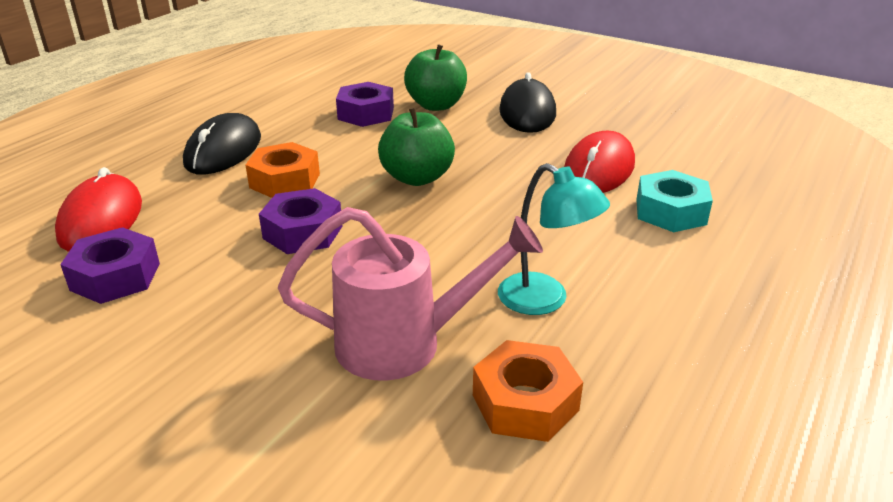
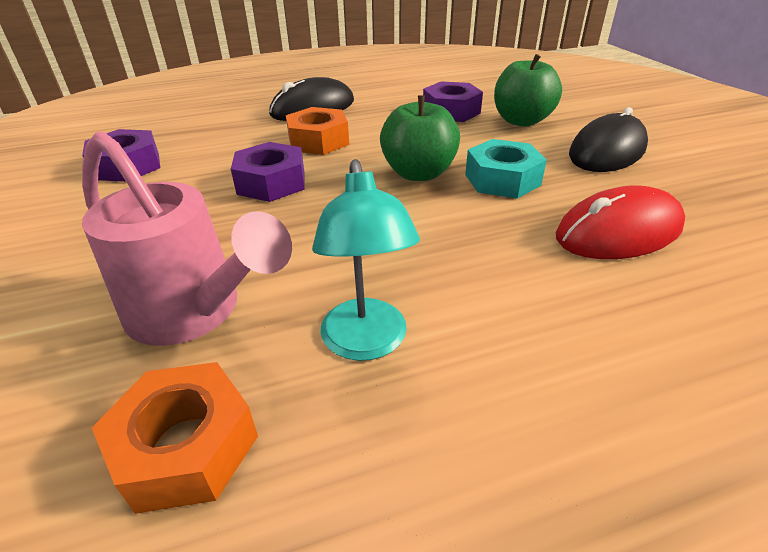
camera: 40 degrees right, 5 degrees up
(101, 219) = (179, 128): red mouse -> none
(670, 212) = (657, 317): turquoise nut -> turquoise nut (502, 179)

